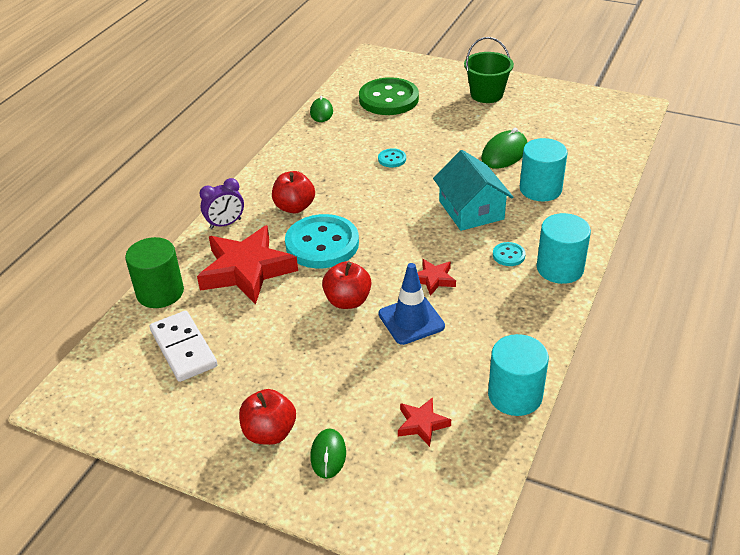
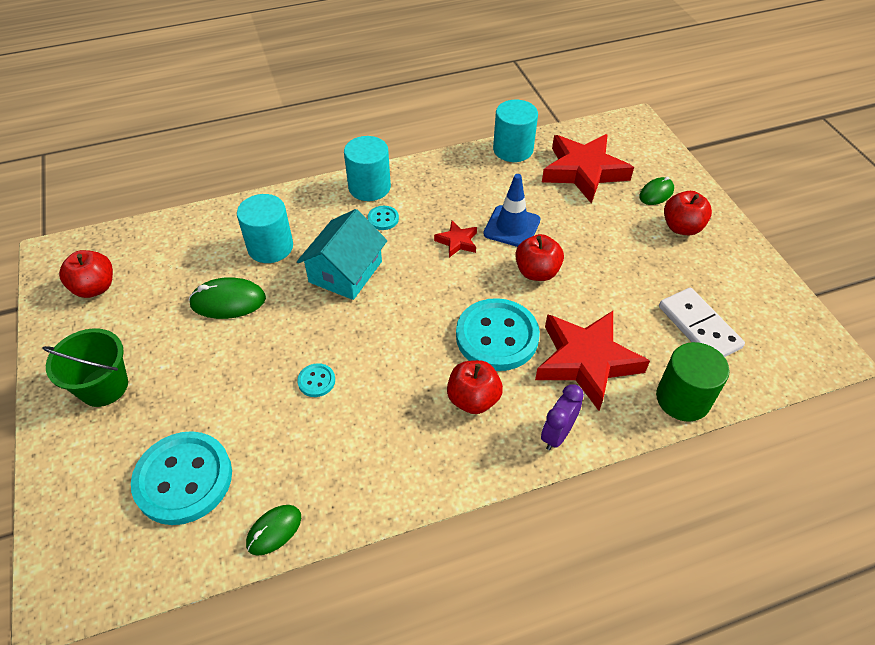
camera: 135 degrees left, 10 degrees up
(183, 348) = (699, 327): white domino -> white domino turned 45 degrees counterclockwise
(225, 224) = (557, 434): purple clock -> purple clock turned 75 degrees counterclockwise
(388, 99) = (183, 479): green button -> turquoise button
(422, 424) = (583, 171): red star -> red star, size x2.17
(581, 112) = (95, 287): none -> red apple

